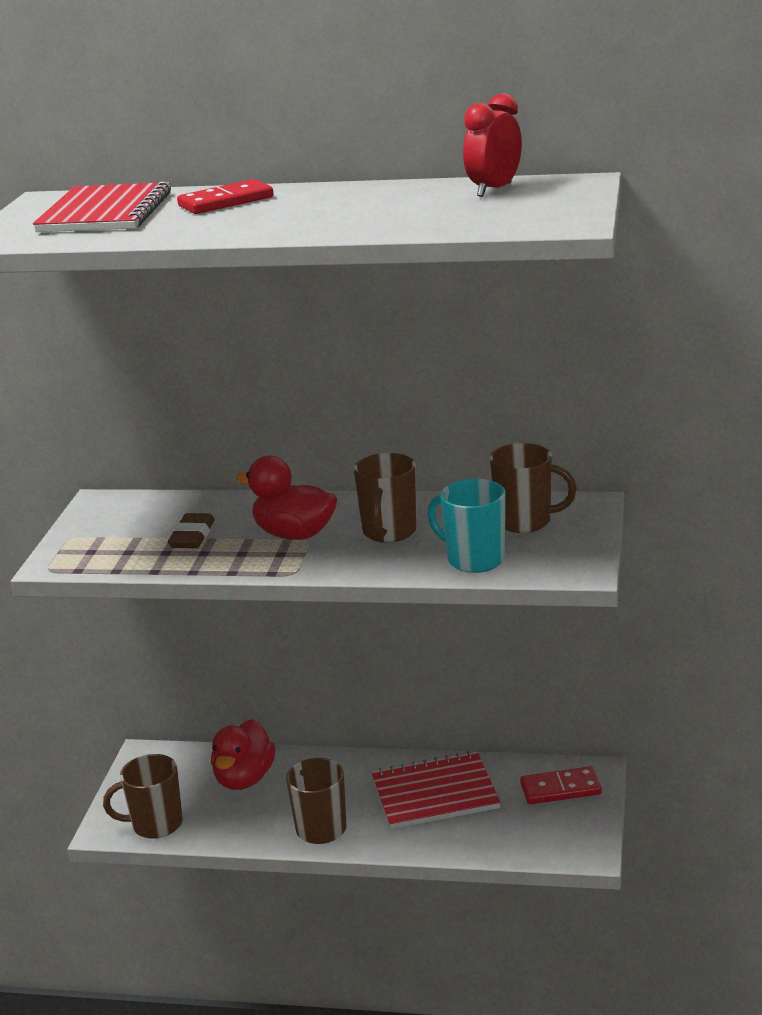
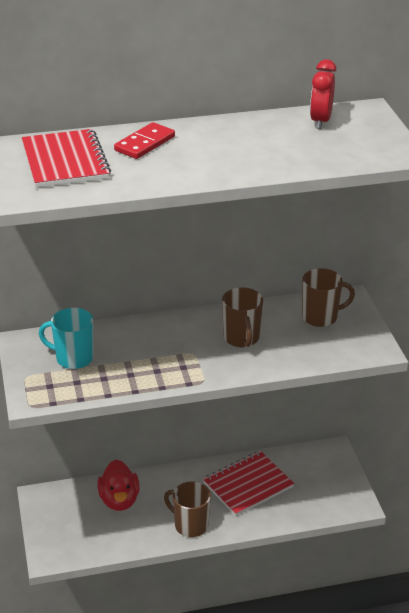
camera: 25 degrees left, 10 degrees up
(155, 824) = (80, 547): brown mug -> none
(192, 536) = (112, 362): brown eraser -> none
(294, 534) = (181, 349): red duck -> none
(474, 559) = (310, 352): turquoise mug -> turquoise mug (73, 358)
(560, 789) = (321, 466): red domino -> none

